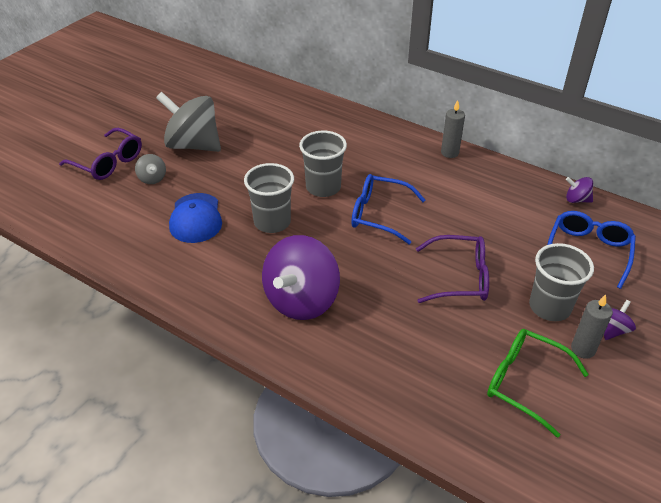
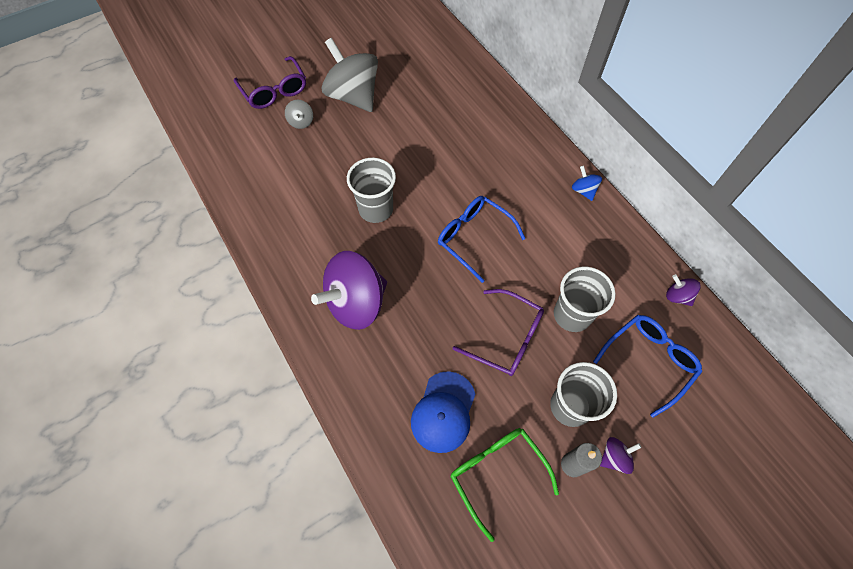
camera: 25 degrees right, 20 degrees up
(196, 218) = (315, 180): blue cap -> blue cap (443, 412)
(323, 187) = (441, 187): grey cup -> grey cup (572, 315)
(449, 153) = (583, 190): grey candle -> blue spinning top

